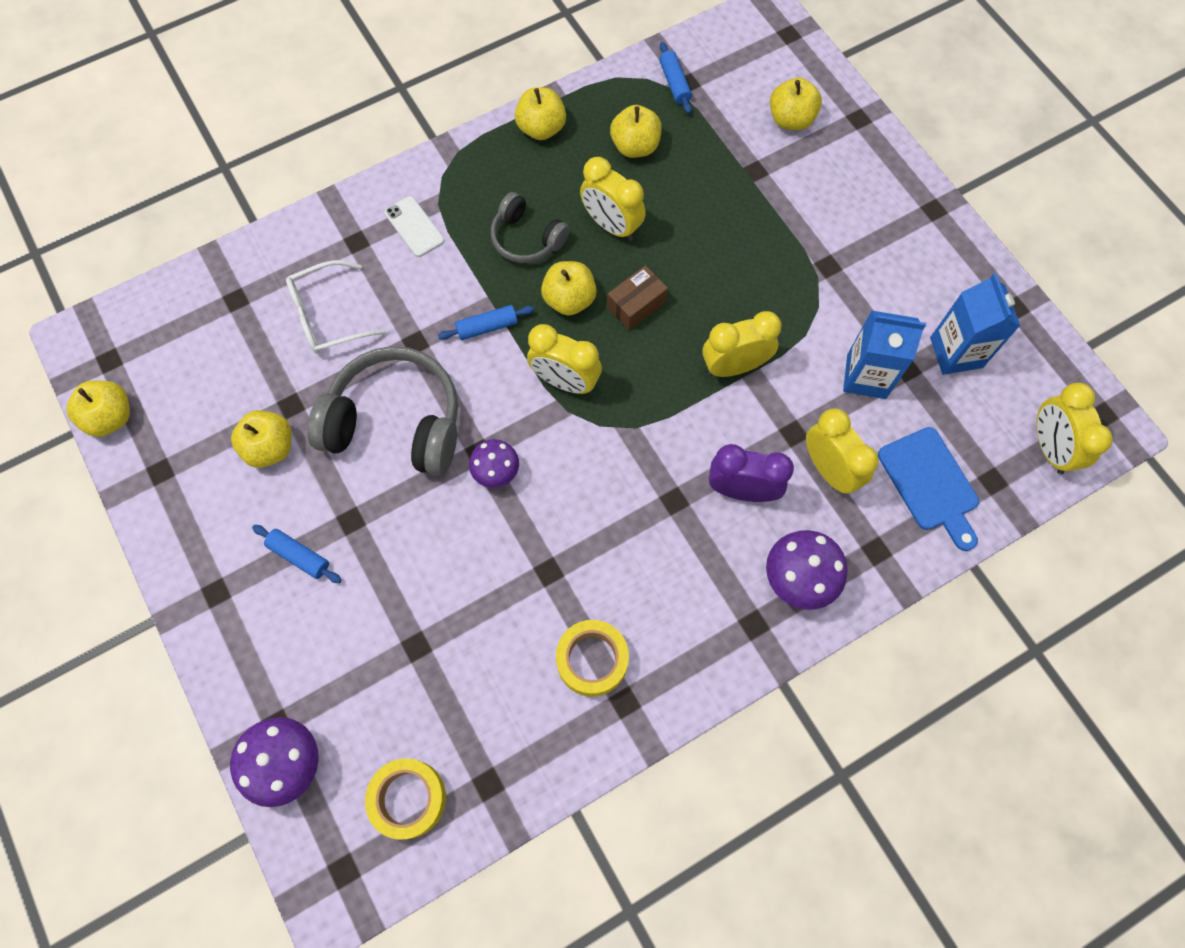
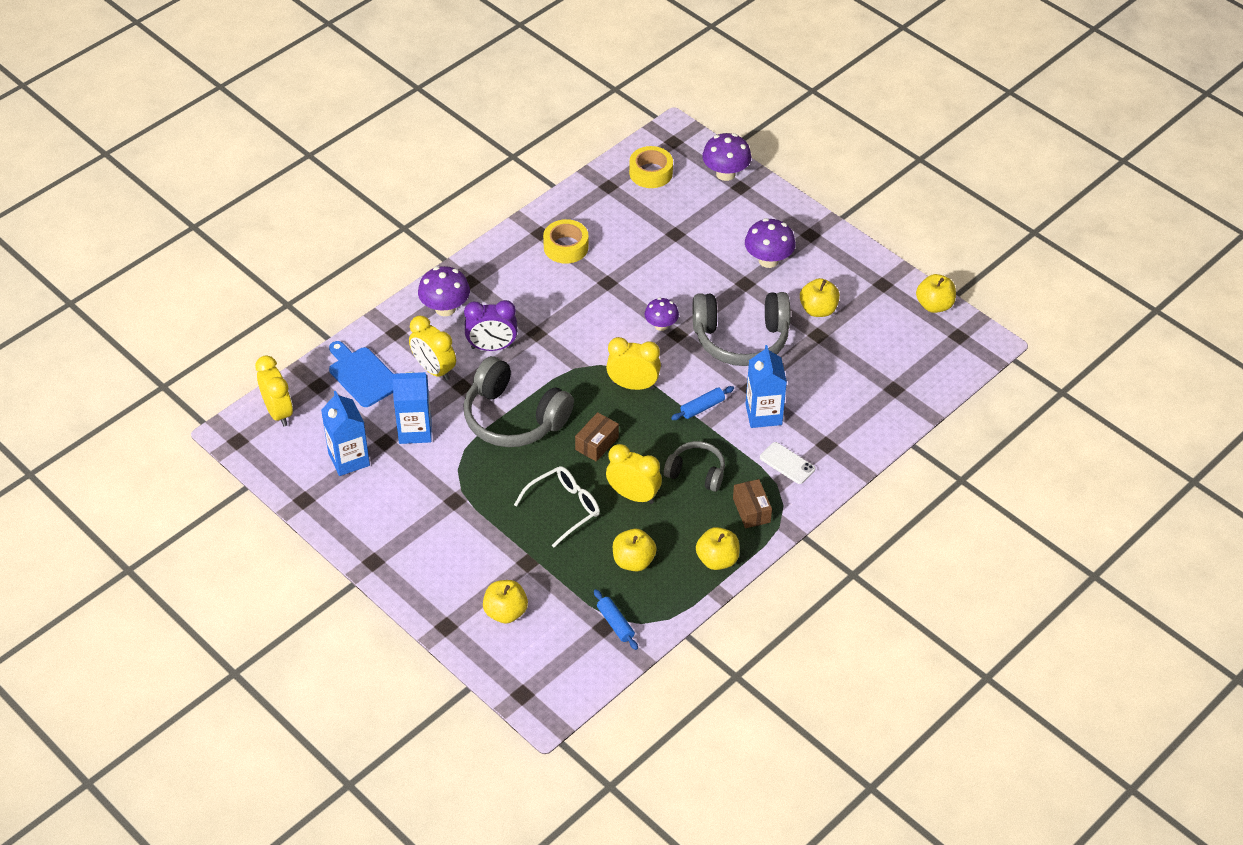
camera: 165 degrees right, 20 degrees down
(299, 556) = (768, 260): blue rolling pin -> purple mushroom
(328, 316) = (821, 391): white glasses -> white glasses (564, 508)
(414, 300) = (763, 414): none -> blue carton
(480, 177) = (751, 510): none -> brown box
(569, 300) = (648, 437): yellow apple -> none
(734, 366) = (513, 418): yellow clock -> grey headphones

